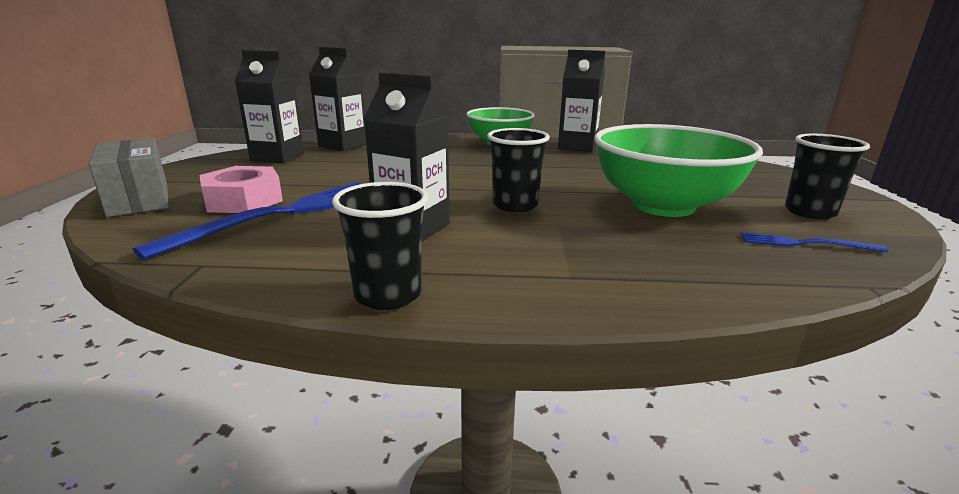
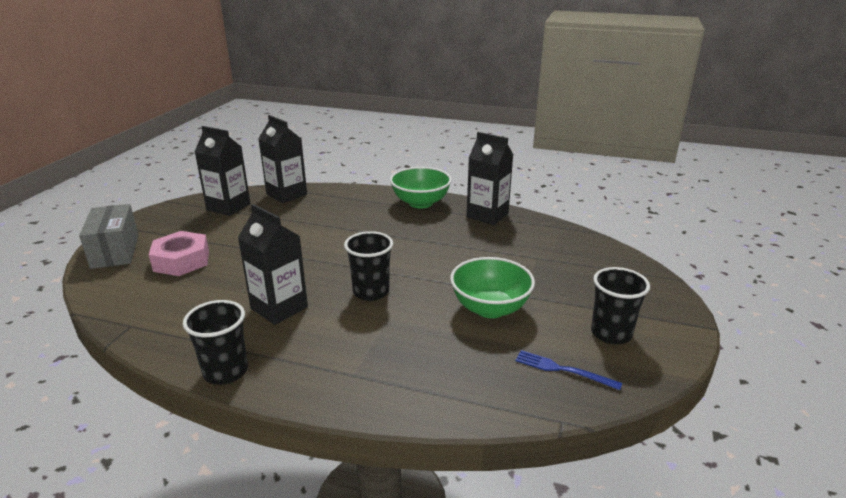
camera: 15 degrees right, 5 degrees up
(283, 214) = (200, 280): blue fork -> none
(663, 206) = (490, 308): green bowl -> green bowl, size x0.65

